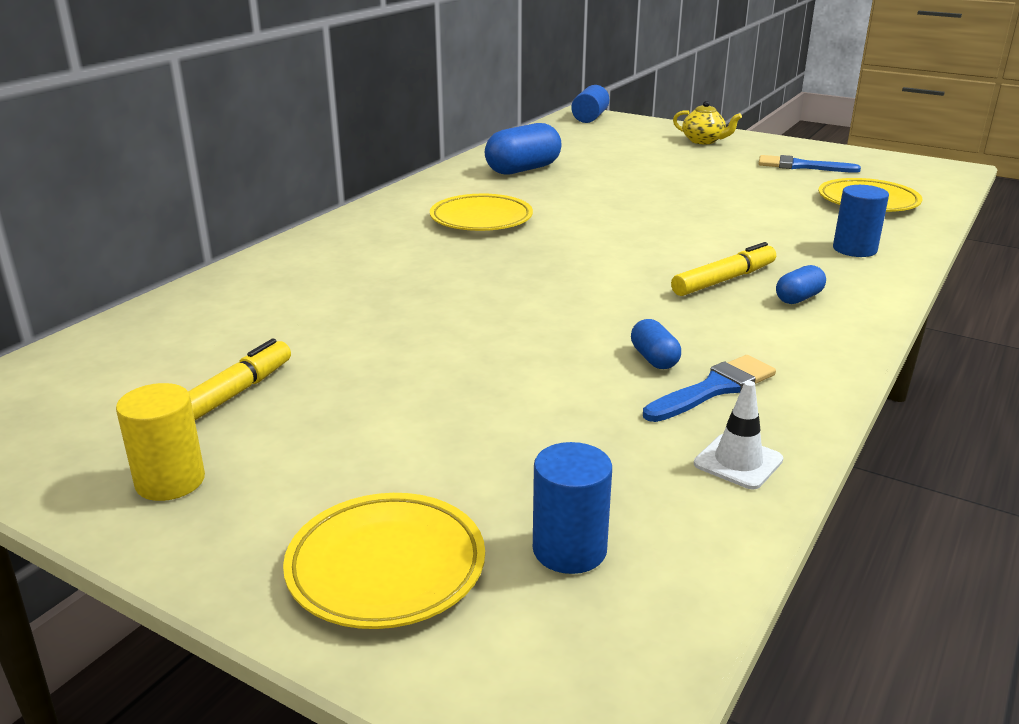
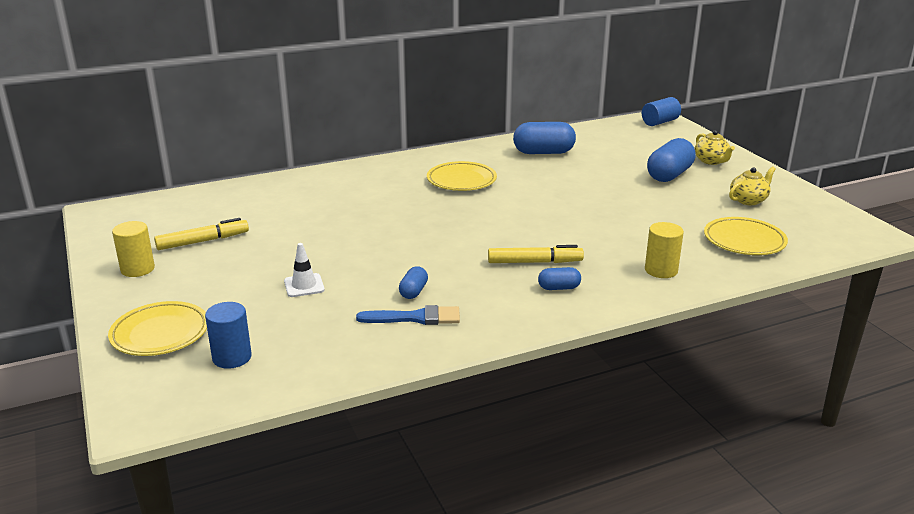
camera: 35 degrees right, 0 degrees up
(690, 161) = (669, 175): none -> blue capsule
(738, 462) = (362, 355): white traffic cone -> white traffic cone (304, 285)
(801, 166) = (748, 200): blue brush -> yellow teapot
(854, 249) = (661, 270): blue cylinder -> yellow cylinder

